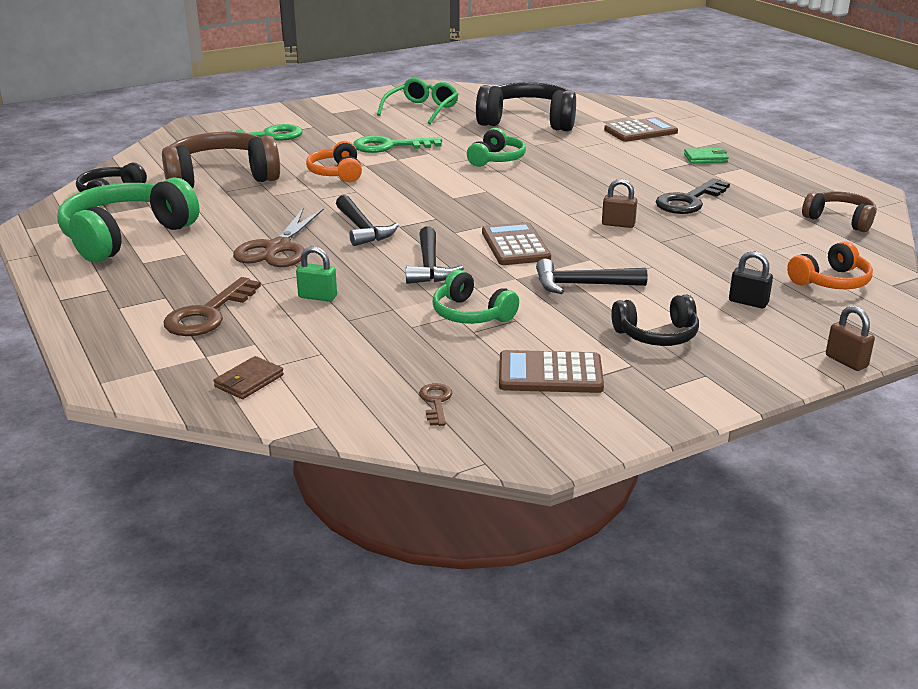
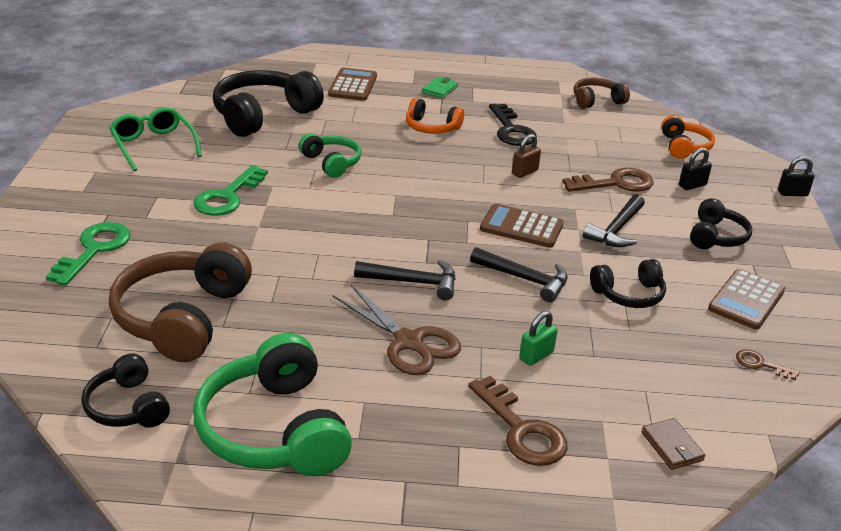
camera: 60 degrees left, 5 degrees up
(337, 173) = (260, 247): orange headphones -> orange headphones (431, 127)
(471, 314) = (629, 294): green headphones -> black headphones
(675, 265) = (615, 183): none -> brown key
(846, 361) = (792, 193): brown padlock -> black padlock

